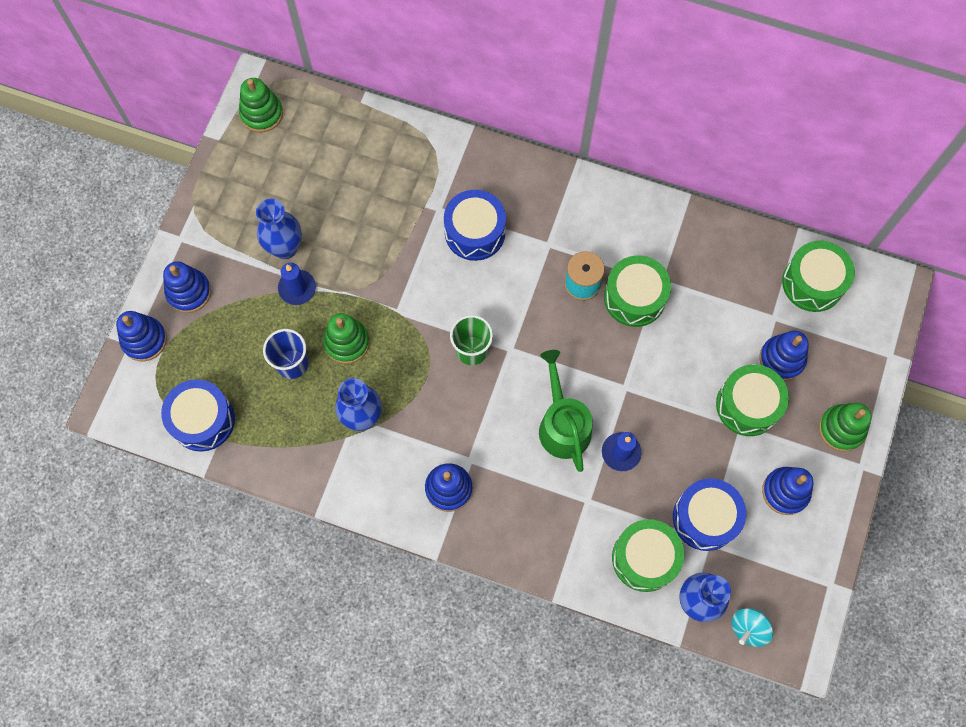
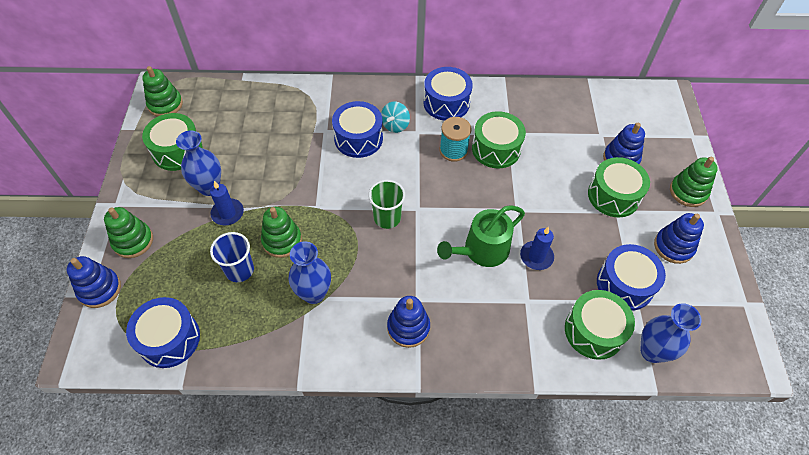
camera: 20 degrees left, 15 degrees down
(189, 292) = (133, 241): blue stacking toy -> green stacking toy
(562, 425) = (482, 250): green watering can -> green watering can turned 90 degrees counterclockwise
(600, 212) = (446, 103): none -> blue drum
(748, 628) = (703, 359): turquoise spinning top -> turquoise spinning top (395, 125)
(813, 283) = (615, 107): green drum -> green drum (177, 151)

